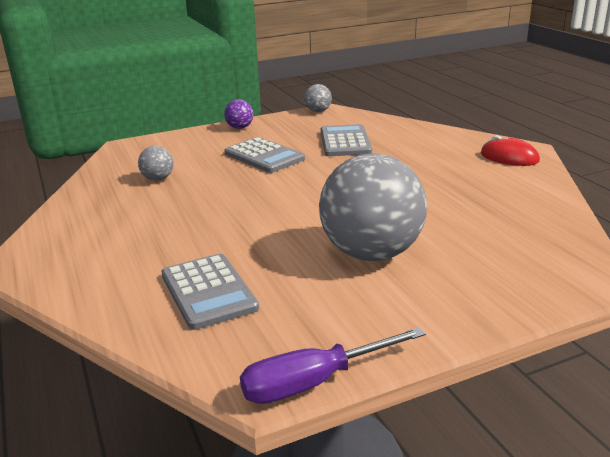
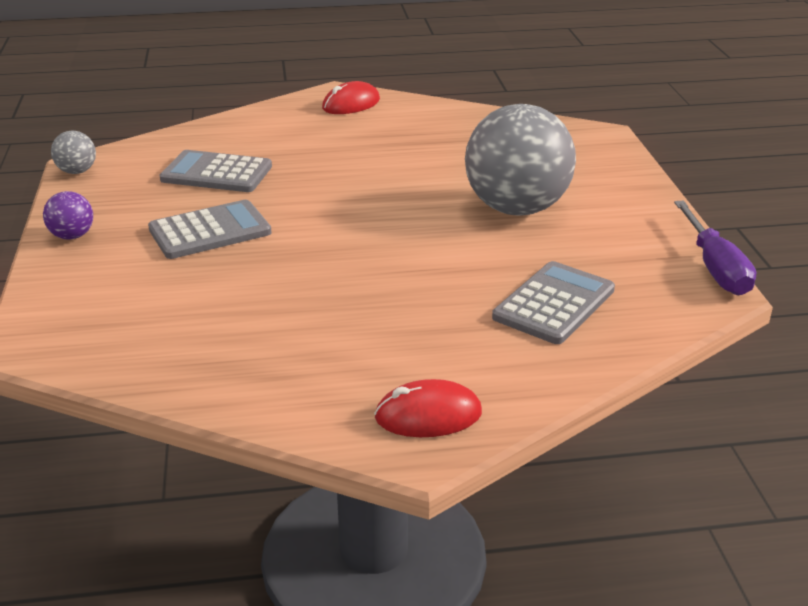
camera: 75 degrees left, 5 degrees up
(51, 261) = (428, 415): none -> red mouse
(158, 179) = (214, 319): grey ball -> none
(208, 291) = (554, 304): grey calculator -> grey calculator turned 45 degrees counterclockwise

